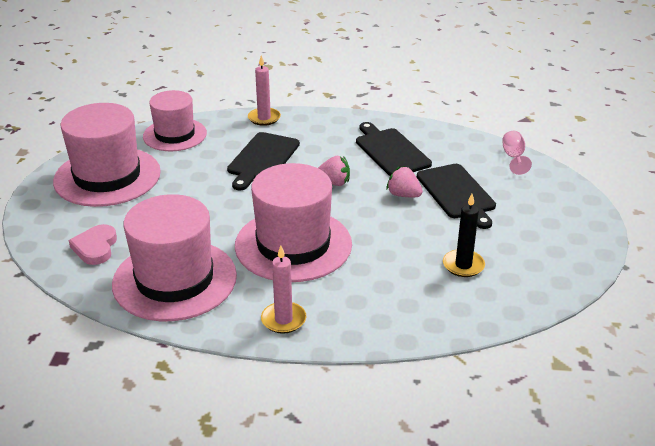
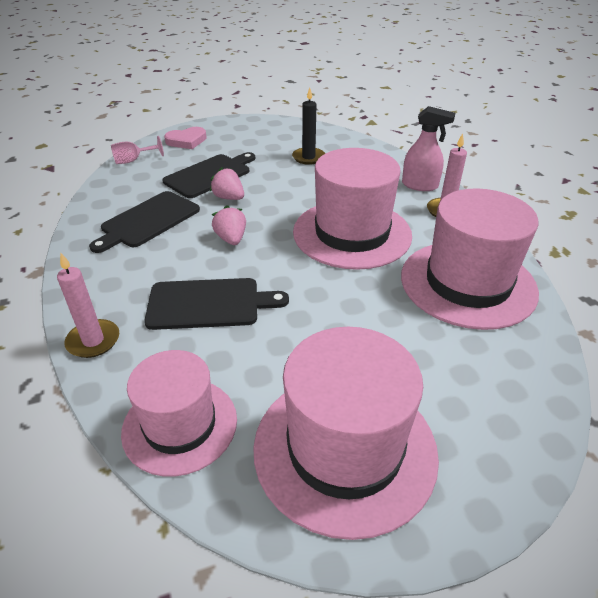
camera: 115 degrees left, 5 degrees up
(95, 247) = (488, 369): pink heart -> pink heart (186, 141)
(346, 325) = (420, 185): none -> pink spray bottle
(403, 195) = (229, 198): pink strawberry -> pink strawberry turned 120 degrees clockwise

